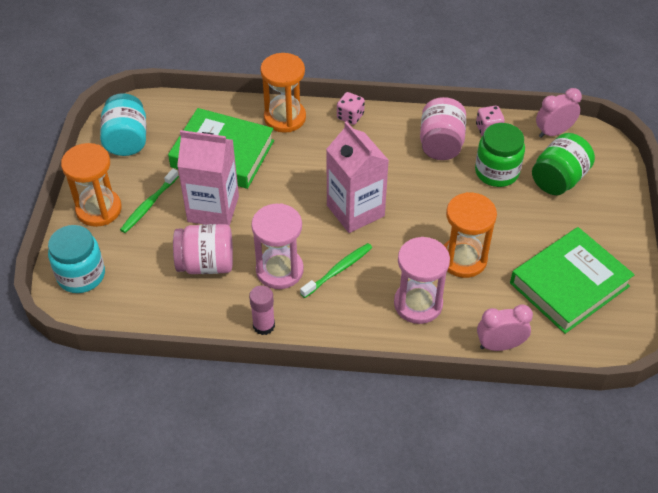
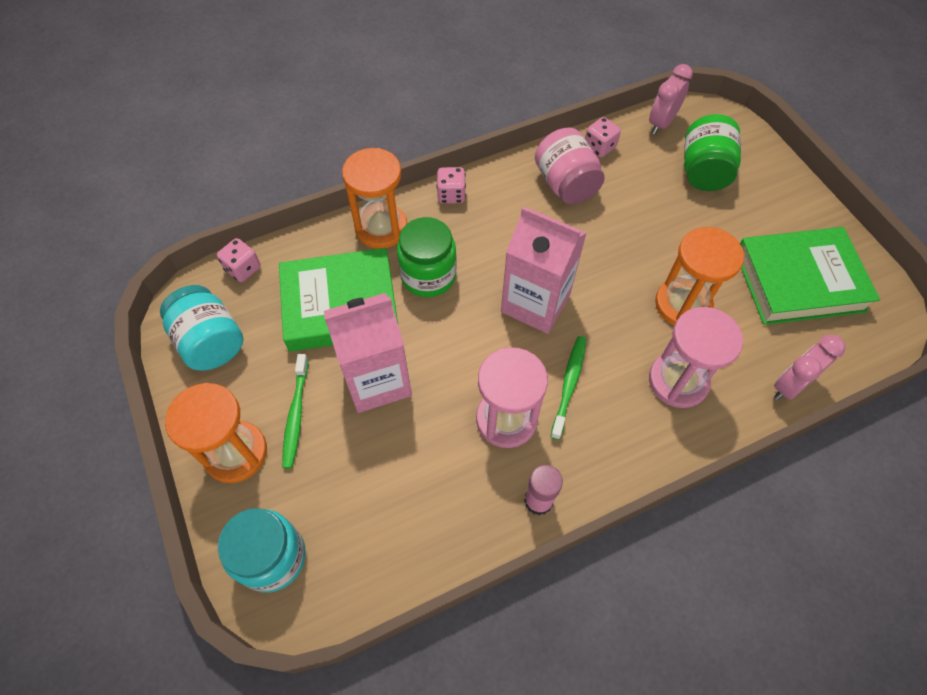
camera: 30 degrees left, 10 degrees up
(176, 105) = (243, 269): none -> pink dice
(206, 264) = (417, 456): pink jar -> none
(496, 172) = (641, 190): green jar -> green jar (428, 276)
(569, 284) = (799, 281): green book -> green book turned 60 degrees clockwise

